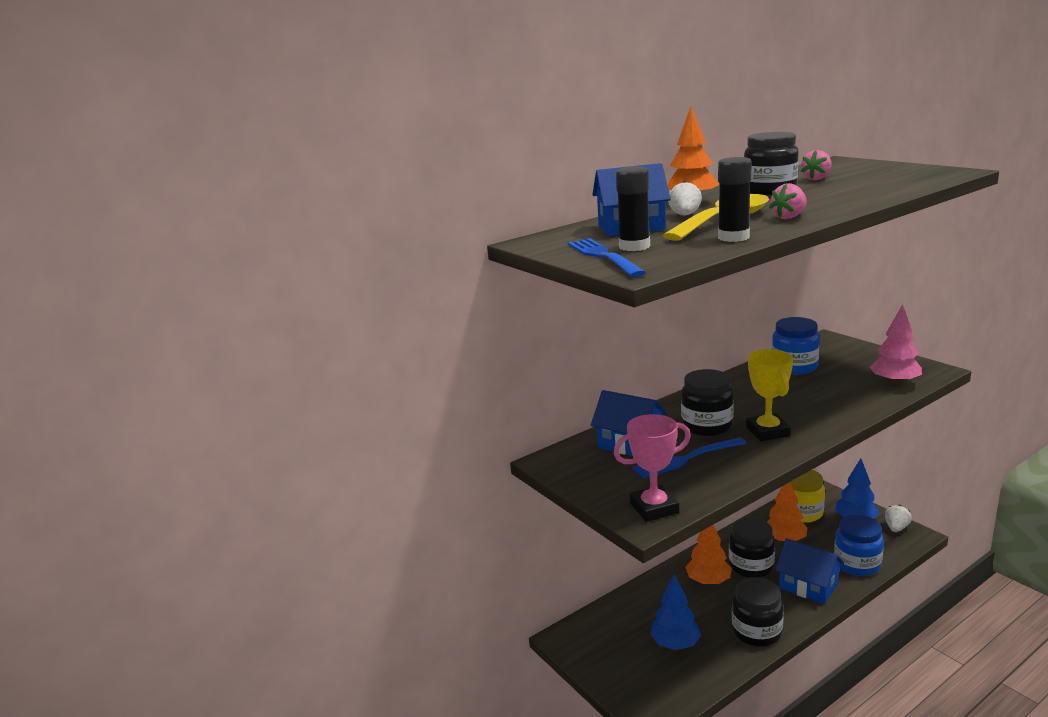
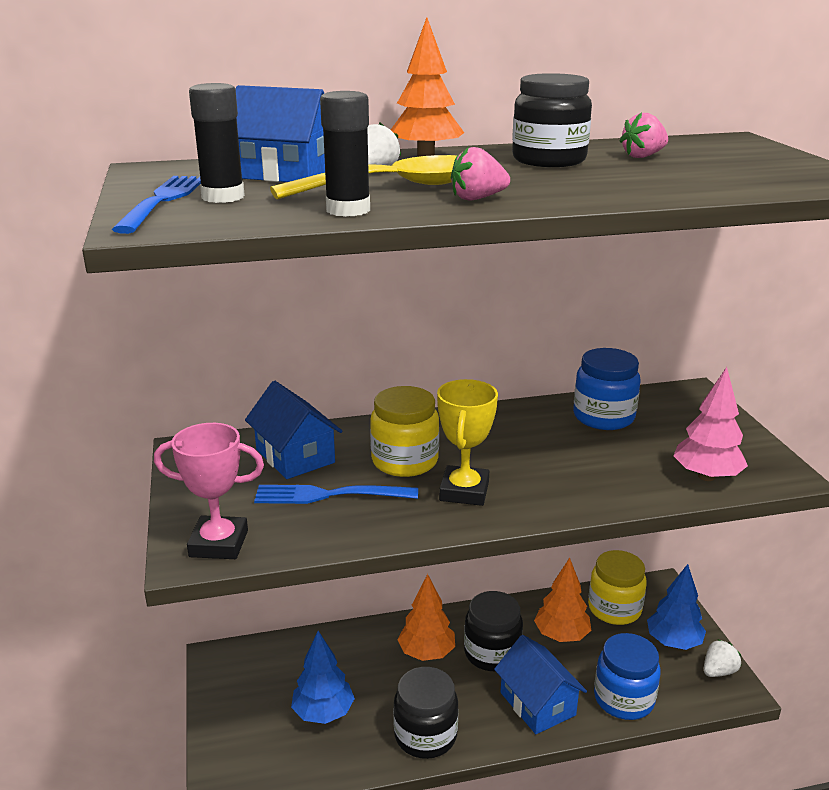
camera: 20 degrees right, 5 degrees up
(707, 426) = (405, 461): black jar -> yellow jar

